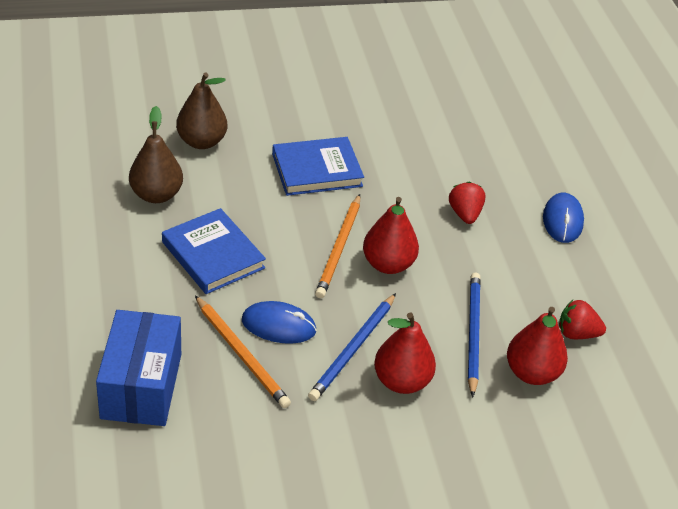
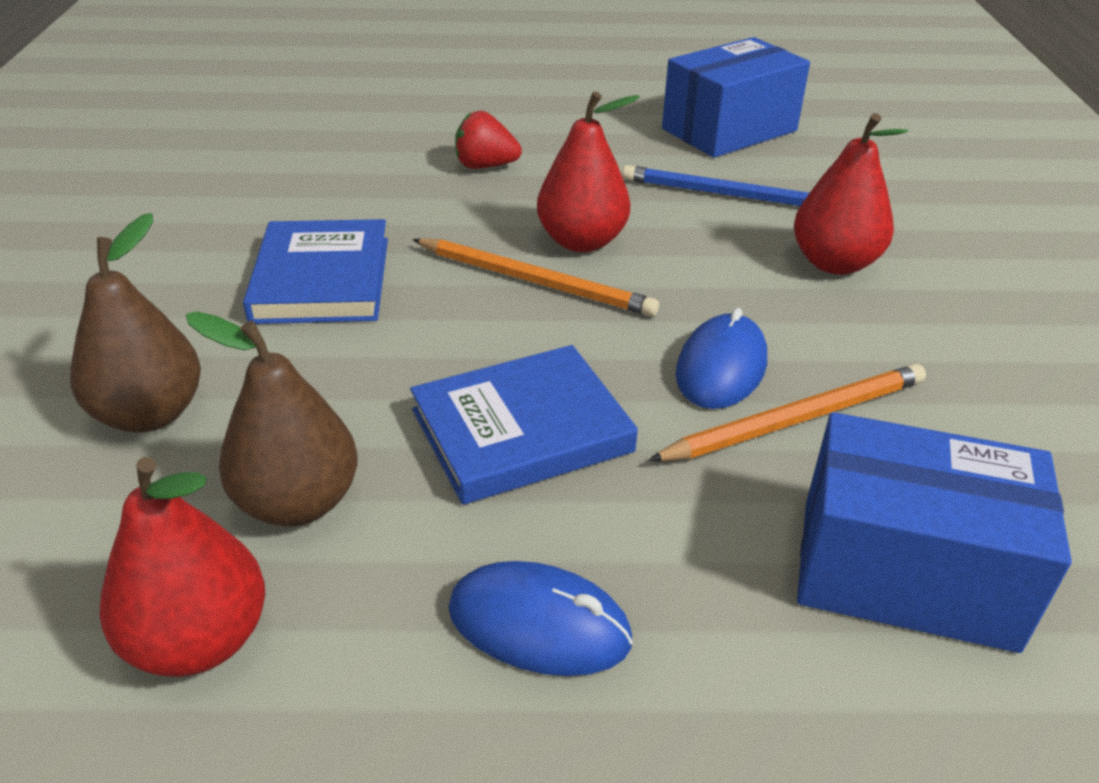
camera: 75 degrees left, 5 degrees down
(353, 349) = (773, 297): blue pencil -> none
(532, 373) = (802, 167): red pear -> red pear (199, 641)
(562, 220) = (519, 105): blue mouse -> blue mouse (539, 624)
(576, 333) = (729, 130): red strawberry -> blue box

